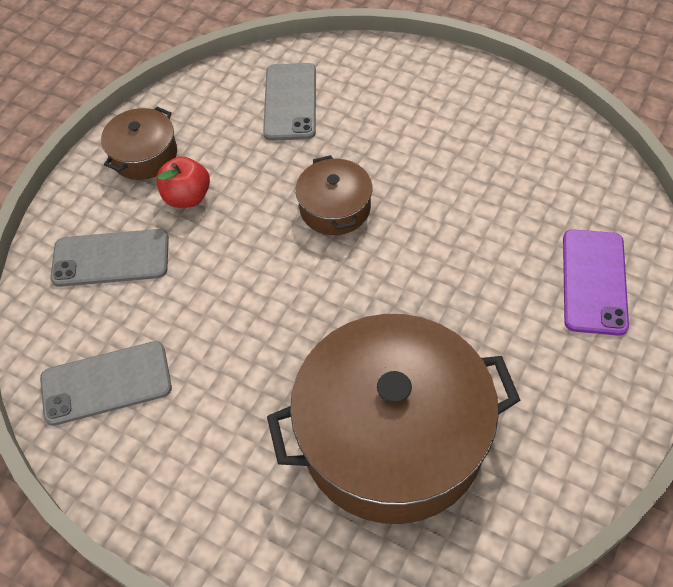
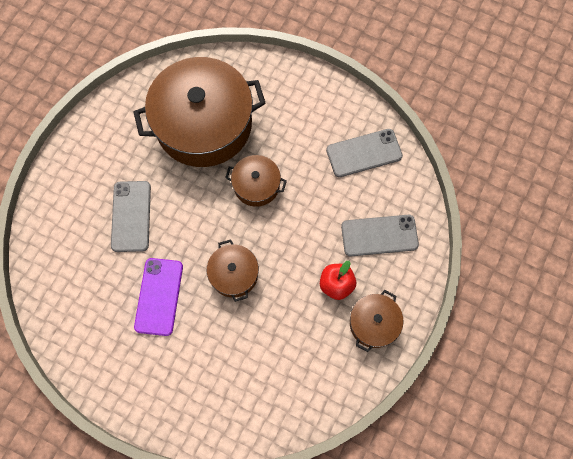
camera: 175 degrees right, 15 degrees up
(290, 102) = (268, 376): grey phone -> grey phone (131, 216)
(297, 330) = (256, 185): none -> brown pot
(593, 281) = (75, 216): purple phone -> purple phone (159, 296)

